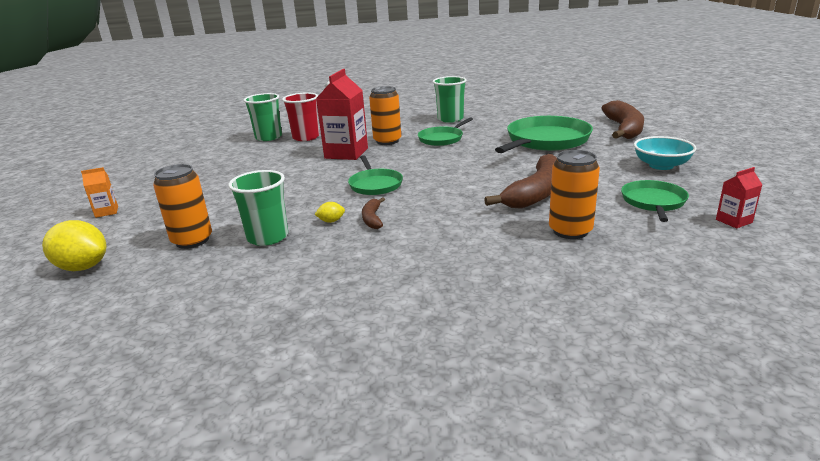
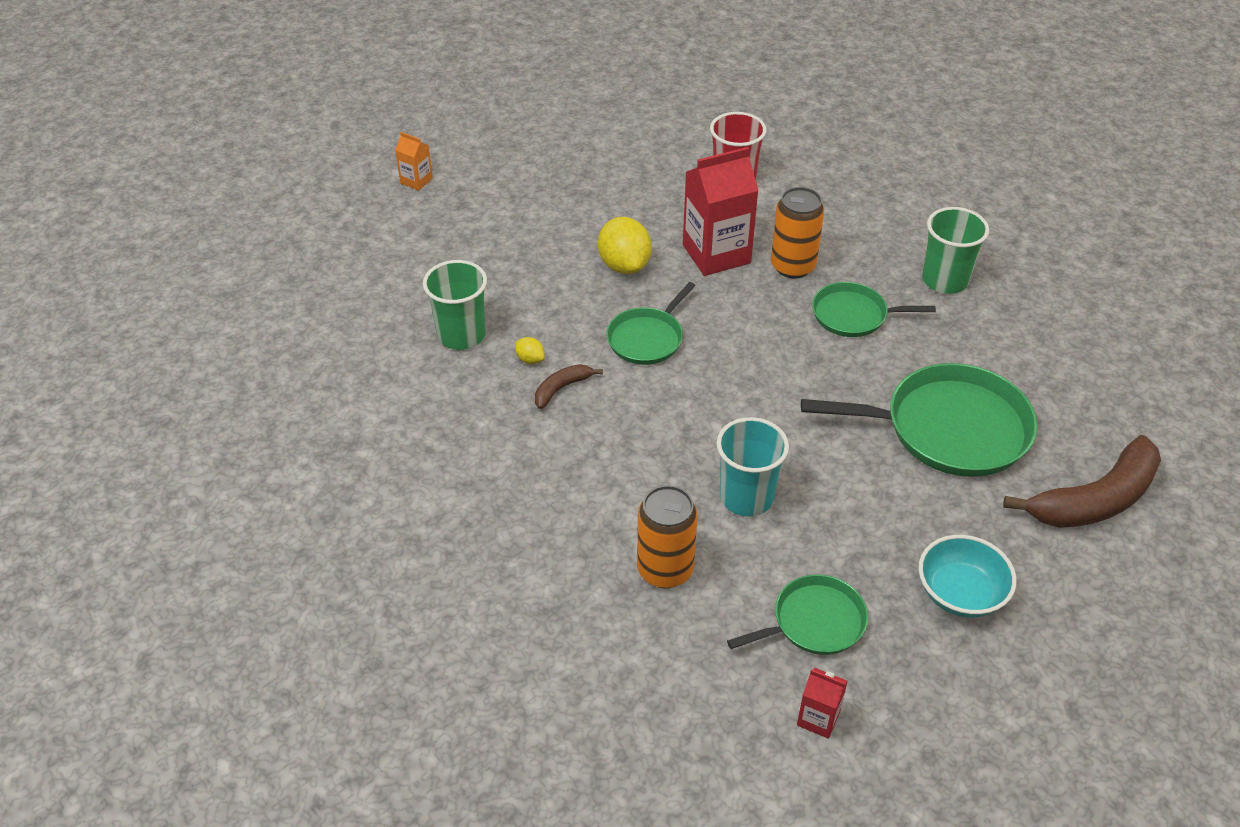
camera: 50 degrees right, 20 degrees up
(83, 267) = (321, 255): yellow lemon -> yellow lemon (624, 265)
(192, 240) = (414, 287): orange can -> none
(268, 137) = (701, 148): green cup -> none
(536, 193) = (746, 497): brown banana -> turquoise cup

